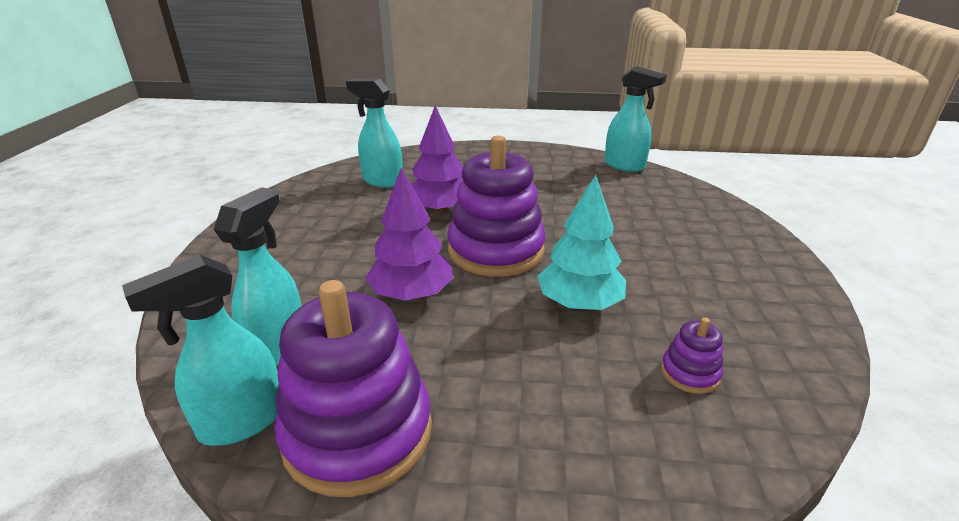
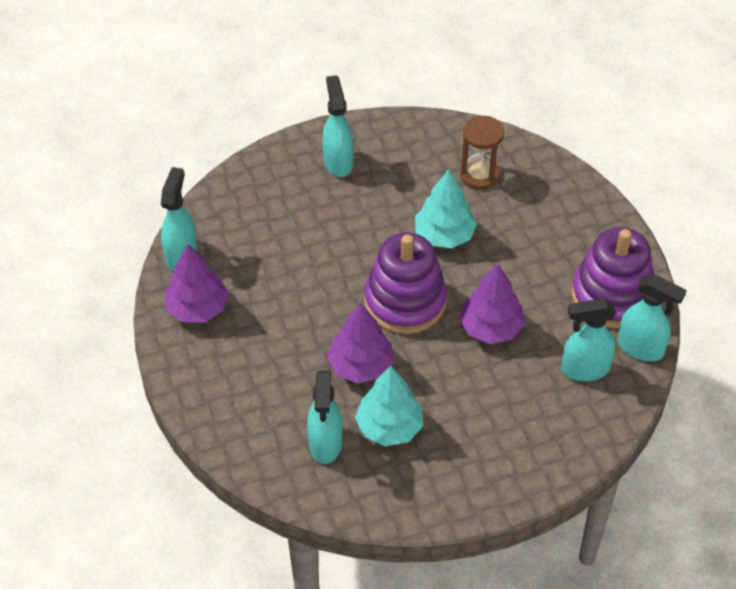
camera: 115 degrees left, 20 degrees up
(364, 208) = (389, 427): none -> turquoise tree
(561, 162) = (197, 308): none -> purple tree
(690, 373) = (479, 175): purple stacking toy -> brown hourglass
(736, 261) = (338, 162): none -> turquoise spray bottle

